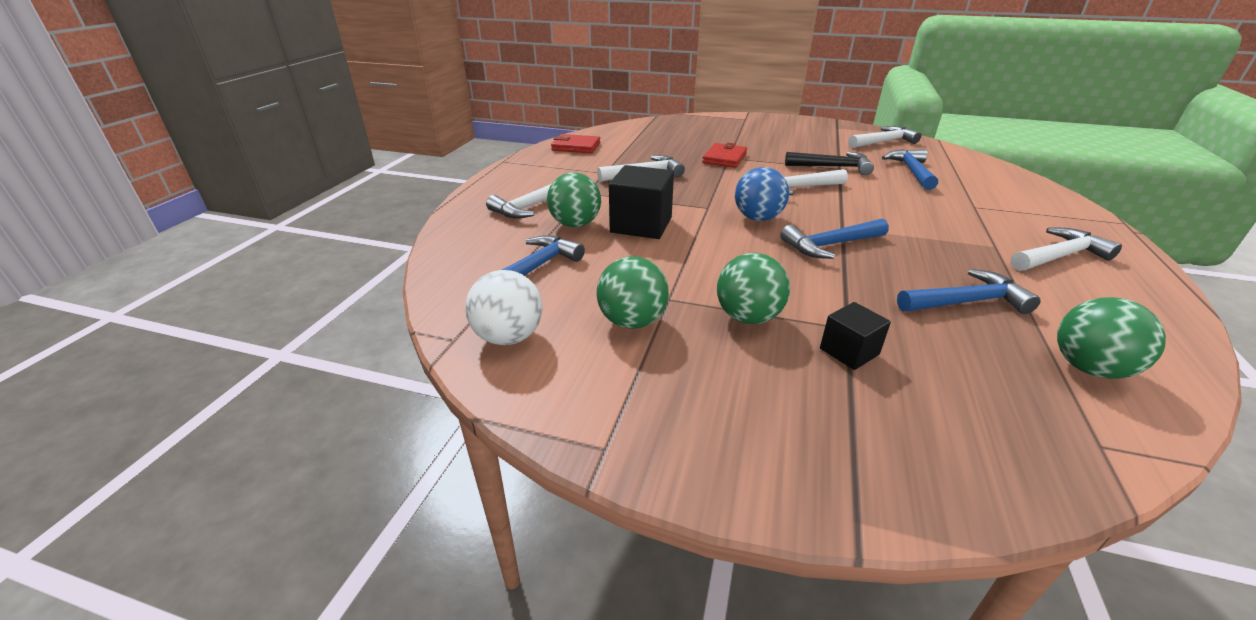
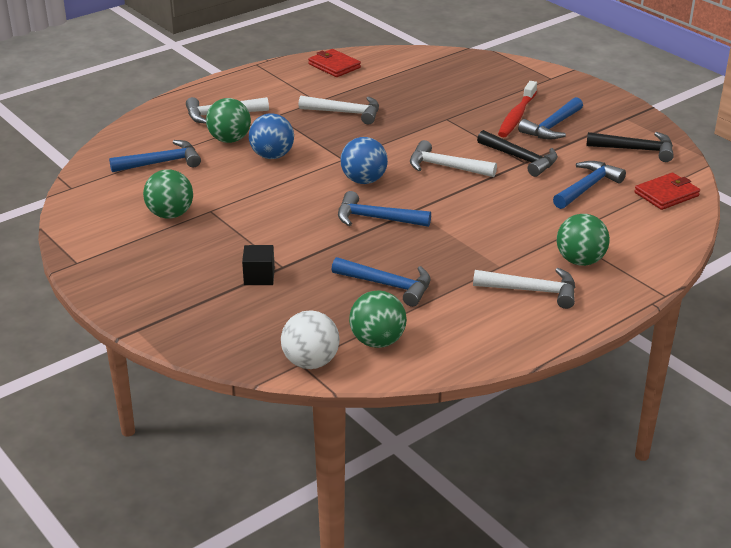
camera: 35 degrees right, 0 degrees up
(509, 337) = (98, 197): white ball -> white ball (310, 362)
(641, 225) = (272, 156): black cube -> blue ball
(724, 158) = (440, 118): red wallet -> red wallet (666, 194)
(748, 317) = (236, 238): green ball -> green ball (580, 261)
(772, 143) = (516, 116): none -> red toothbrush
(807, 143) = (552, 127): none -> blue hammer
(883, 142) = (636, 150): white hammer -> black hammer

